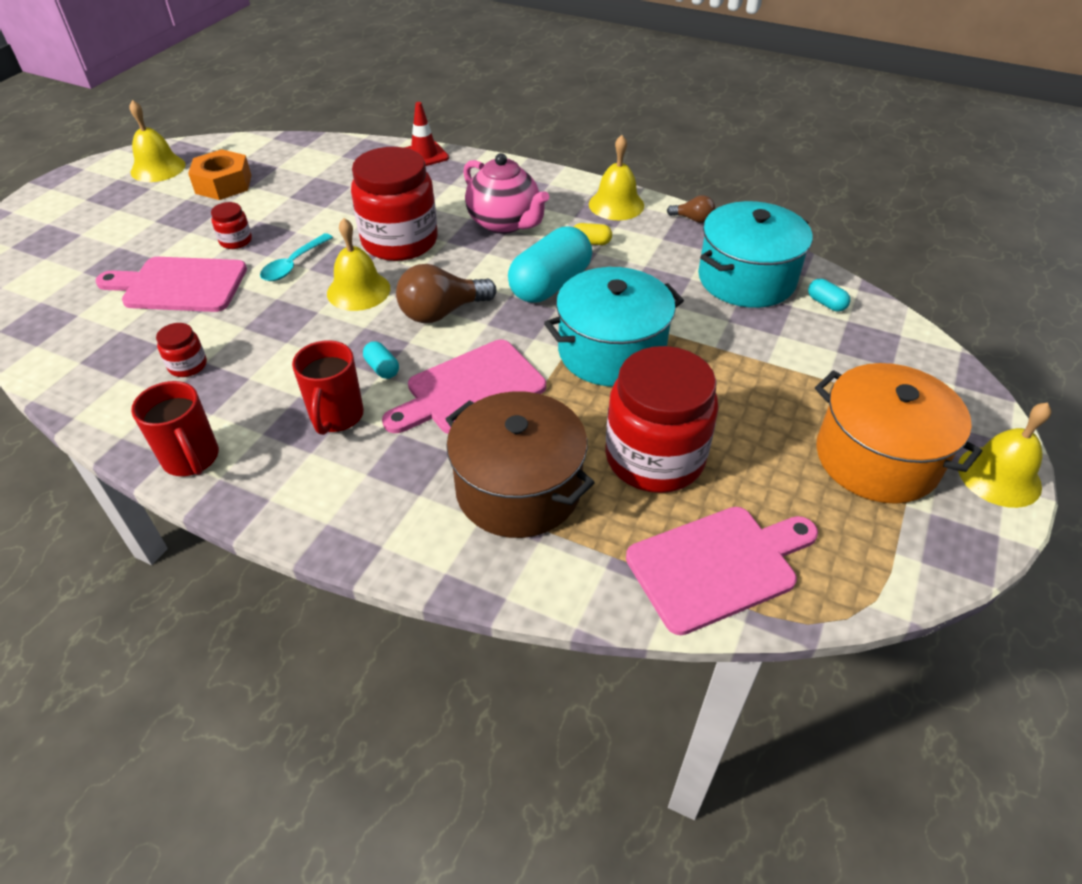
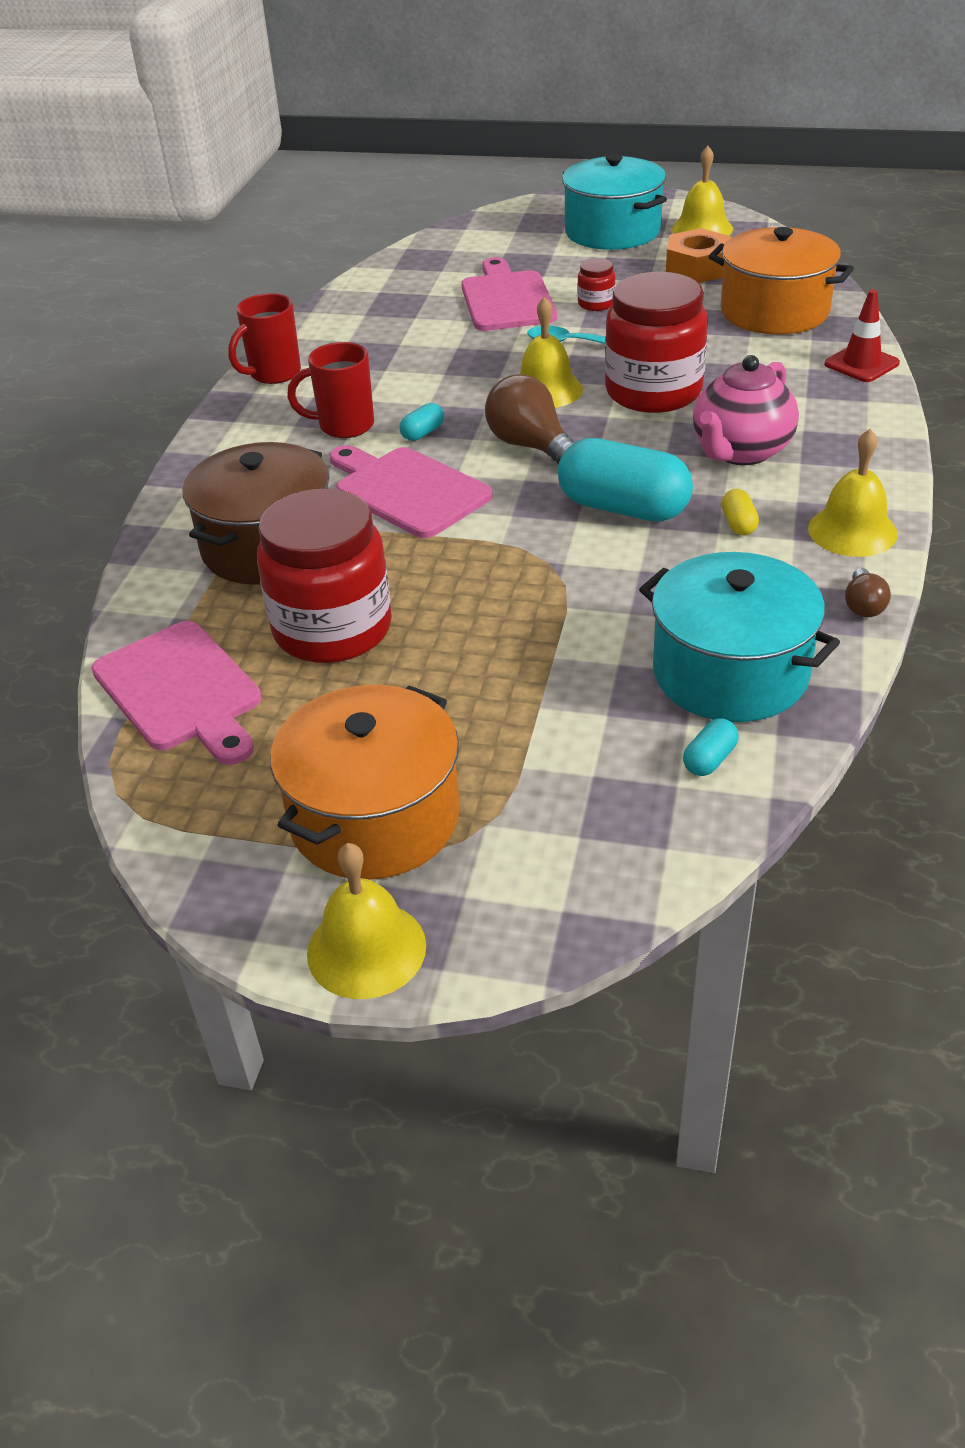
camera: 80 degrees right, 5 degrees down
(188, 365) = (391, 337): red jar -> none
(324, 169) = (774, 311): none -> orange pot
(611, 351) = (509, 573): turquoise pot -> turquoise pot (612, 231)

